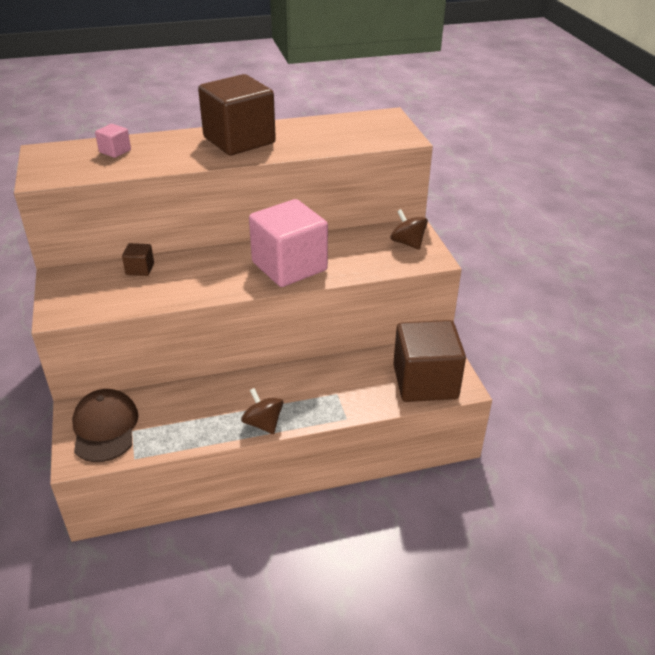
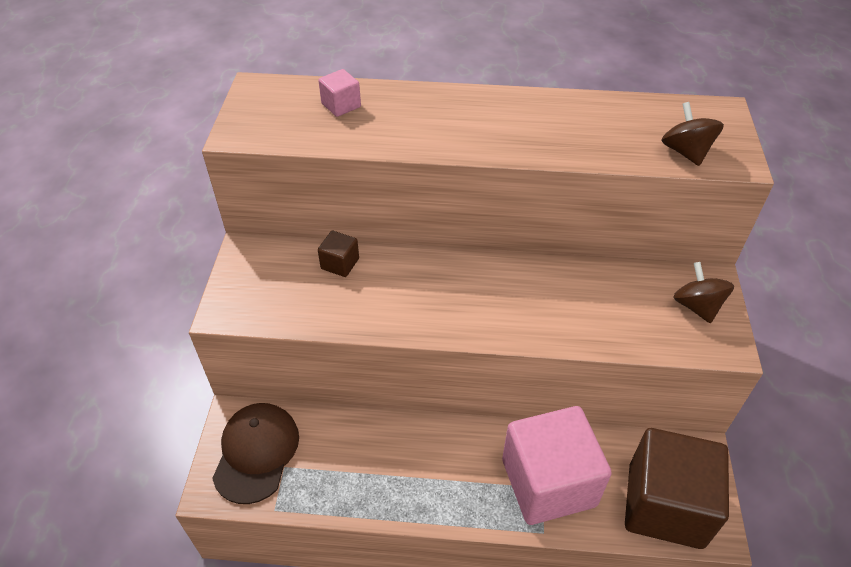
camera: 20 degrees right, 10 degrees up
(239, 140) = (501, 118): brown cube -> none
(263, 423) = (437, 506): brown spinning top -> brown spinning top (685, 152)
(289, 266) = (524, 307): pink cube -> pink cube (548, 482)

